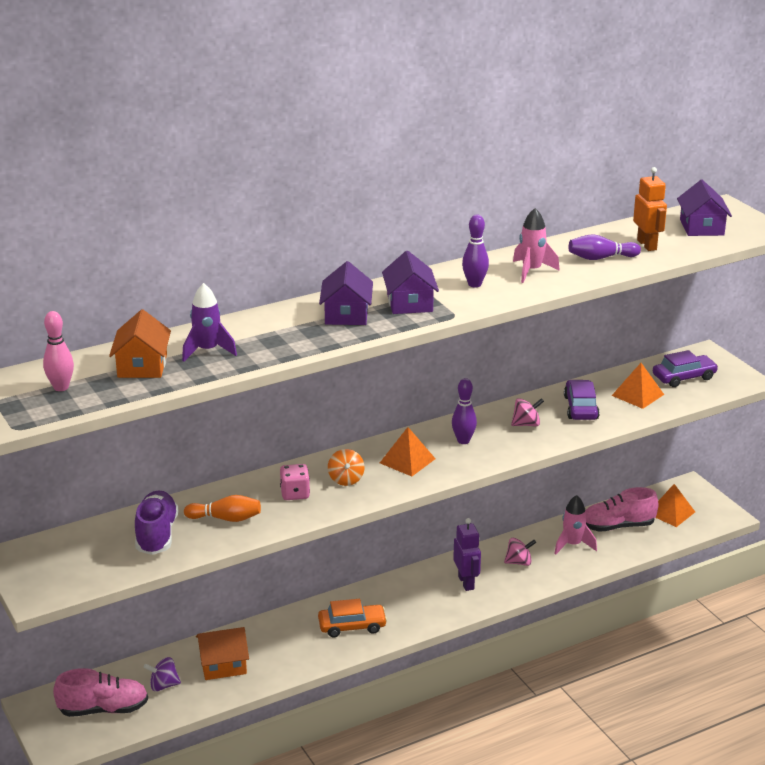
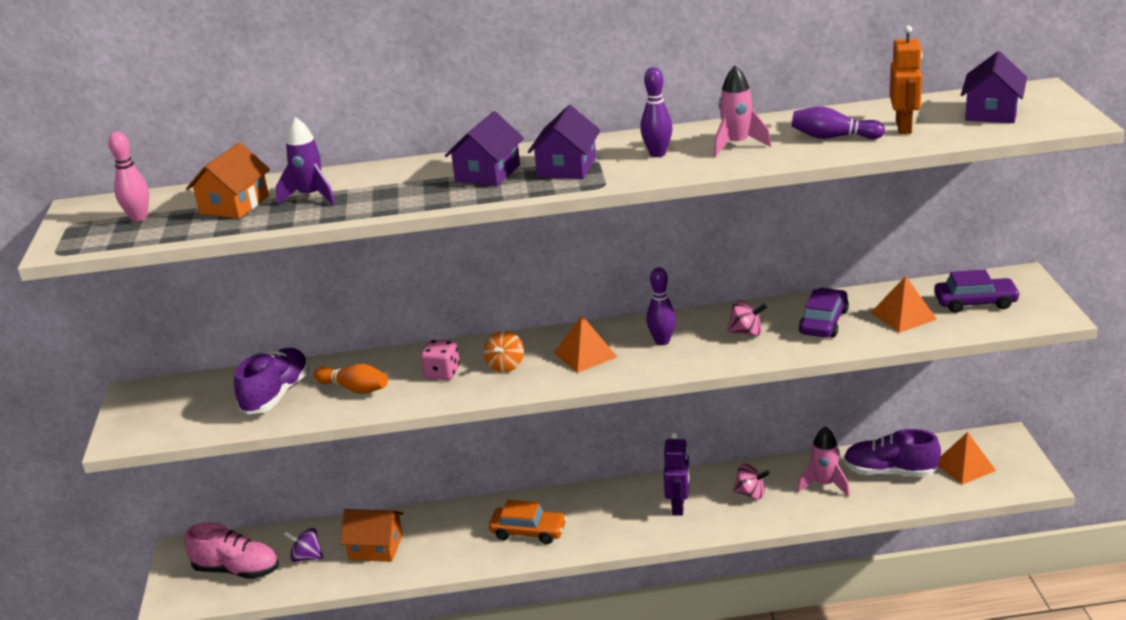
camera: 25 degrees right, 0 degrees up
(617, 526) = (890, 472): pink shoe -> purple shoe

